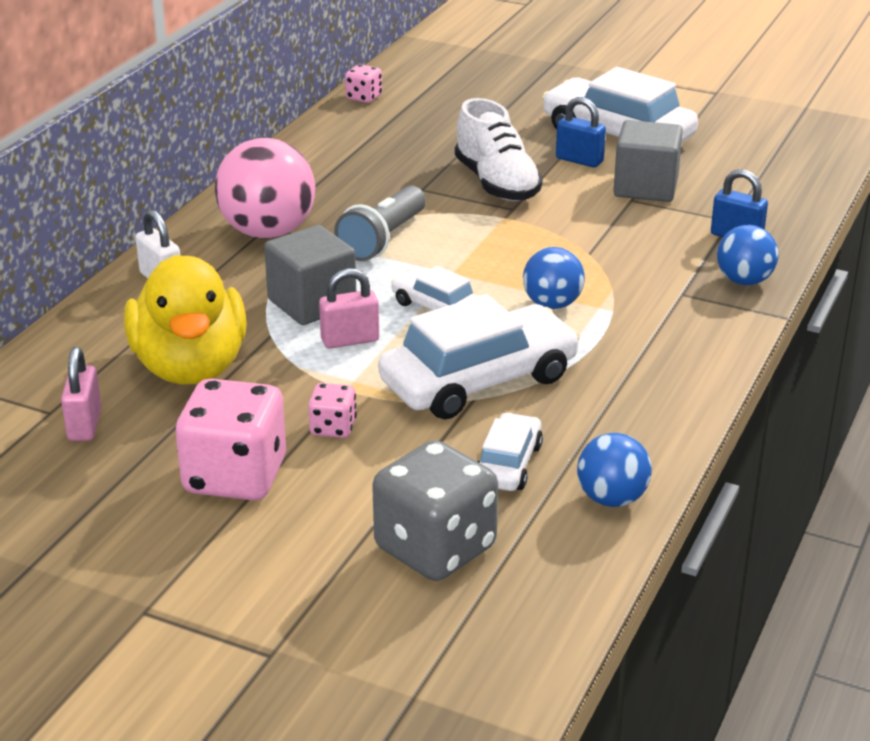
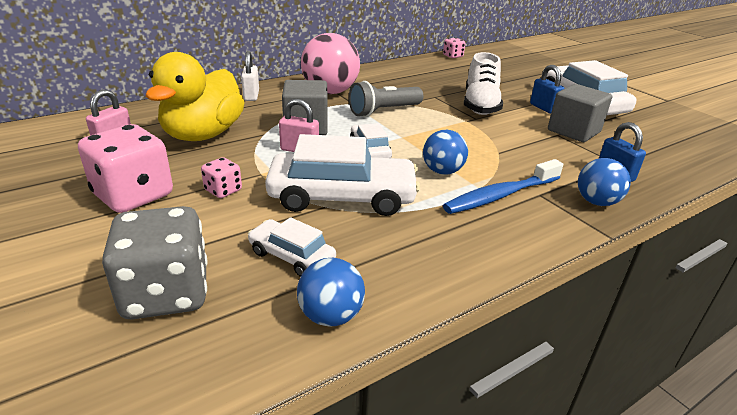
camera: 30 degrees right, 0 degrees up
(508, 464) = (291, 256): white car -> white car turned 105 degrees counterclockwise
(643, 311) = (500, 195): none -> blue toothbrush

